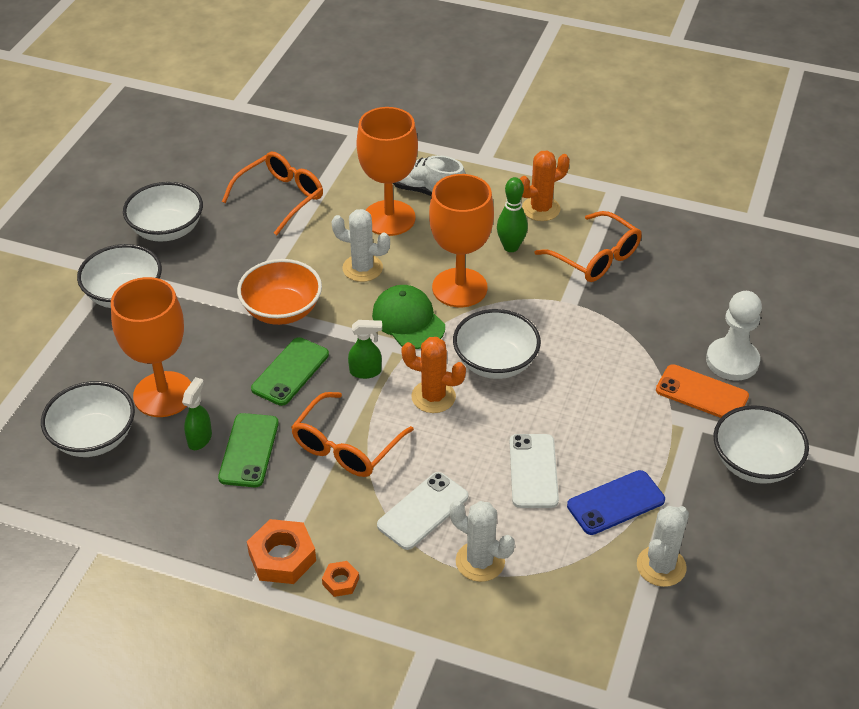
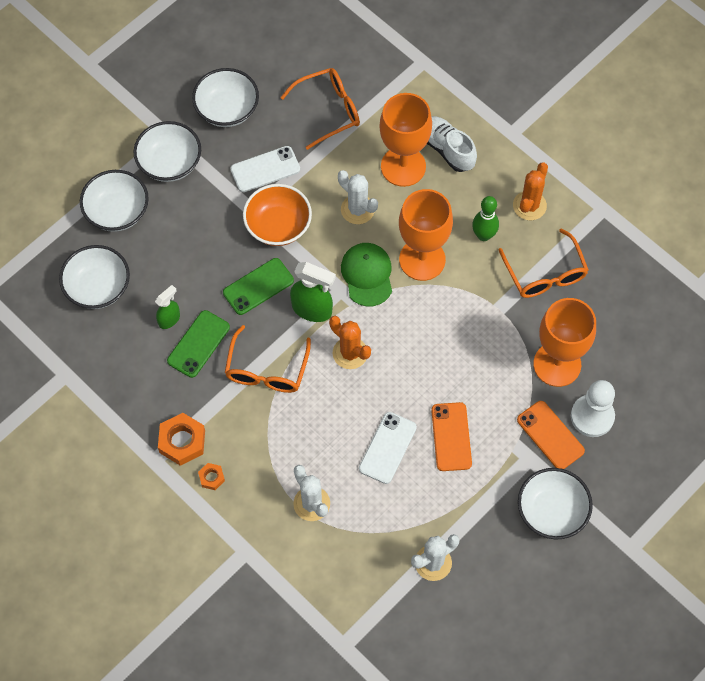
camera: 25 degrees right, 20 degrees up
(163, 394) = (160, 269): orange goblet -> orange goblet (557, 364)
(346, 447) = (266, 370): orange glasses -> orange glasses turned 45 degrees counterclockwise
(366, 372) = (312, 309): green spray bottle -> green spray bottle, size x1.65
(423, 511) = (293, 446): white phone -> white phone (265, 169)
(495, 362) = (411, 341): white bowl -> white bowl (117, 211)
(540, 209) = (529, 205): orange cactus -> orange cactus turned 60 degrees counterclockwise
(597, 434) = (451, 437): none -> orange phone
(616, 503) = (431, 499): blue phone -> none

